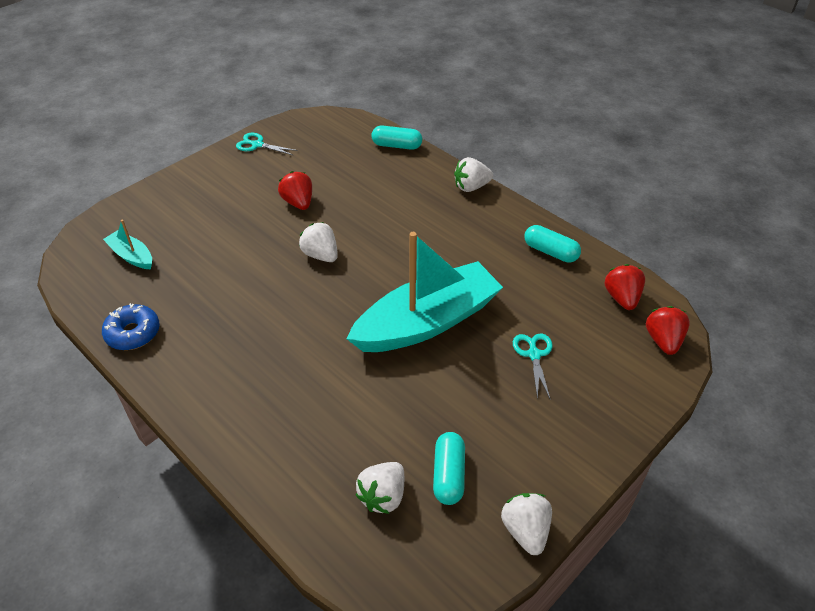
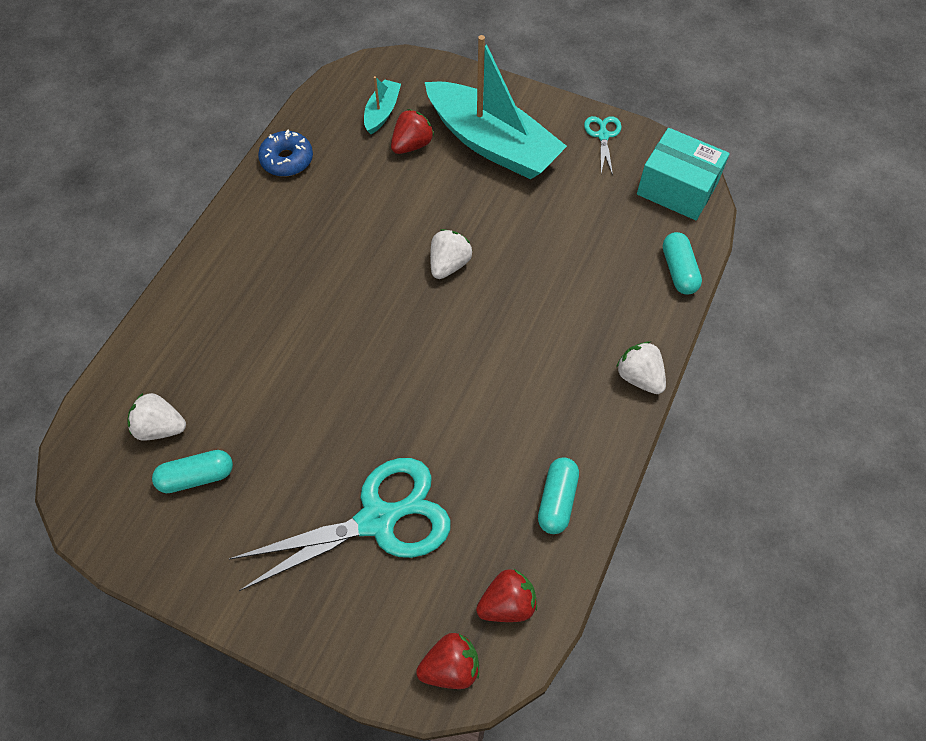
camera: 70 degrees right, 15 degrees up
(298, 203) = (523, 212): red strawberry -> red strawberry (412, 145)
(329, 126) = (677, 189): none -> turquoise box
(427, 322) = (388, 397): turquoise boat -> turquoise boat (492, 143)
(525, 530) = (150, 563): white strawberry -> none
(534, 355) = (377, 520): turquoise scissors -> turquoise scissors, size x2.22

